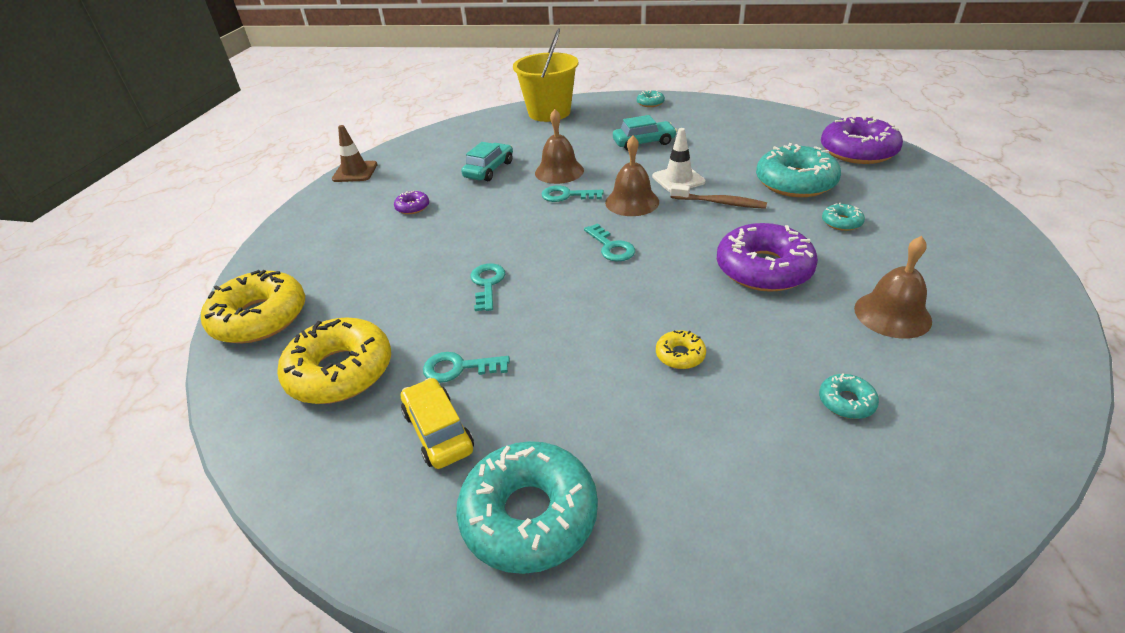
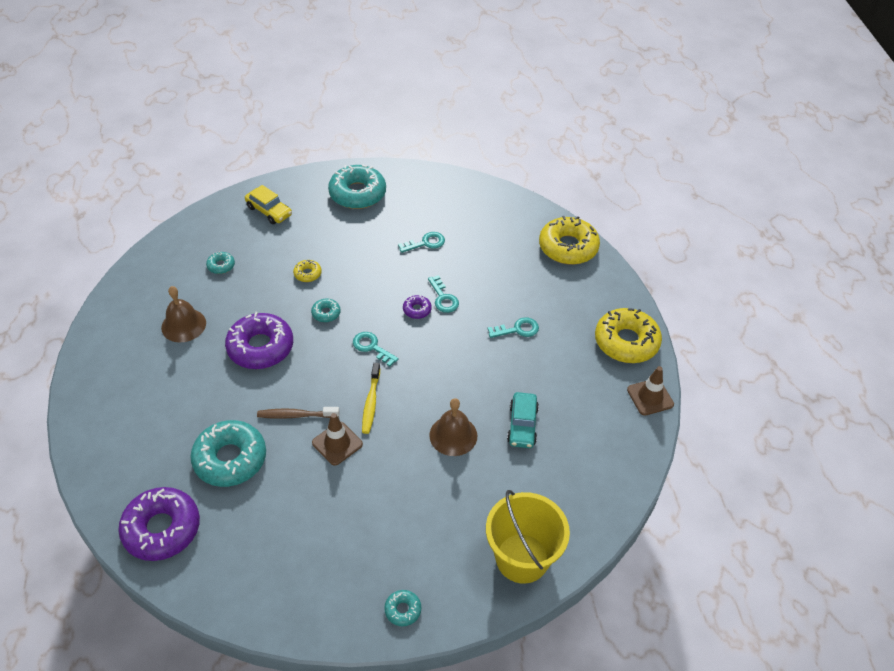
camera: 155 degrees right, 10 degrees up
(340, 371) = (488, 229): yellow donut -> yellow donut (626, 342)
(412, 207) = (554, 360): purple donut -> purple donut (417, 310)
(438, 431) = (415, 213): yellow car -> yellow car (269, 211)
(566, 195) = (430, 400): turquoise key -> turquoise key (517, 329)
(632, 202) = (371, 402): brown bell -> yellow toothbrush
(644, 143) = (385, 505): turquoise car -> none
(678, 179) = (337, 443): white traffic cone -> brown traffic cone
(841, 222) = (198, 408): turquoise donut -> turquoise donut (326, 313)

